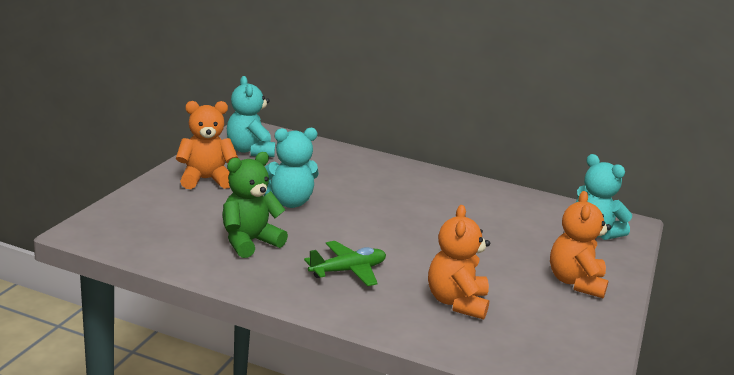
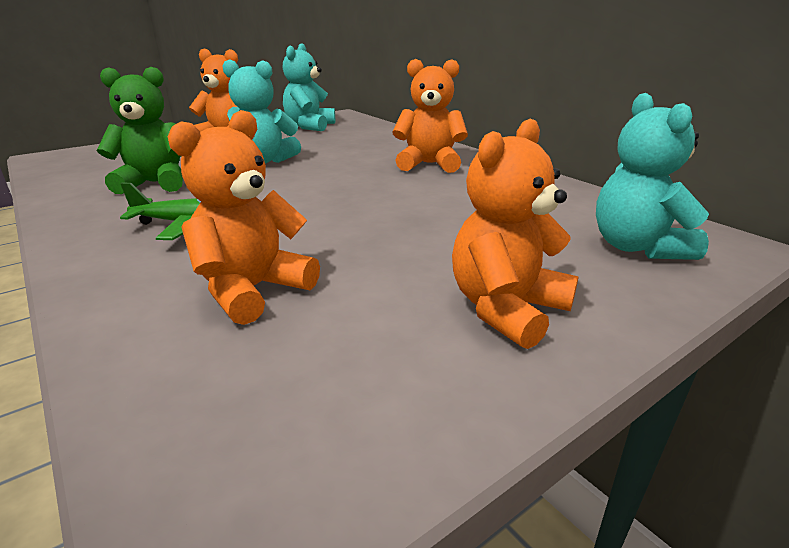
camera: 35 degrees right, 5 degrees up
(412, 185) = (429, 164): none -> orange teddy bear

